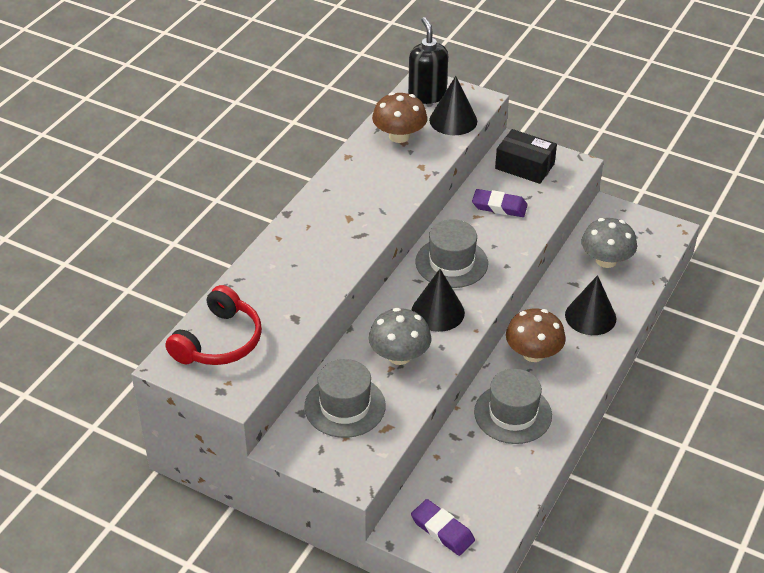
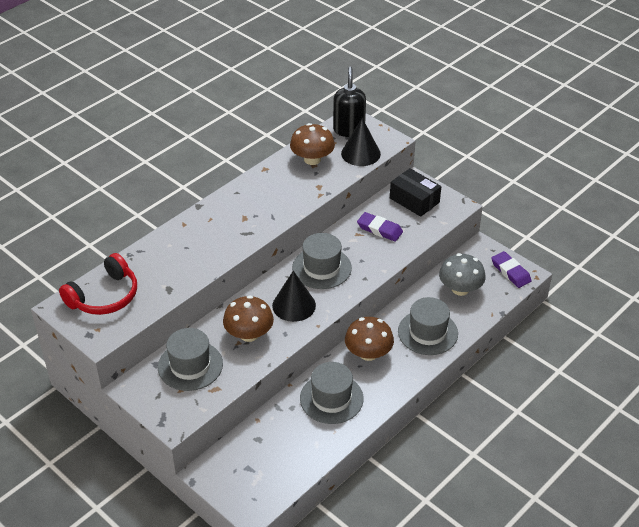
camera: 15 degrees right, 0 degrees up
(399, 356) = (249, 334): grey mushroom -> brown mushroom
(442, 530) = (237, 479): purple eraser -> purple eraser (510, 272)
(590, 316) = (427, 332): black cone -> grey hat

